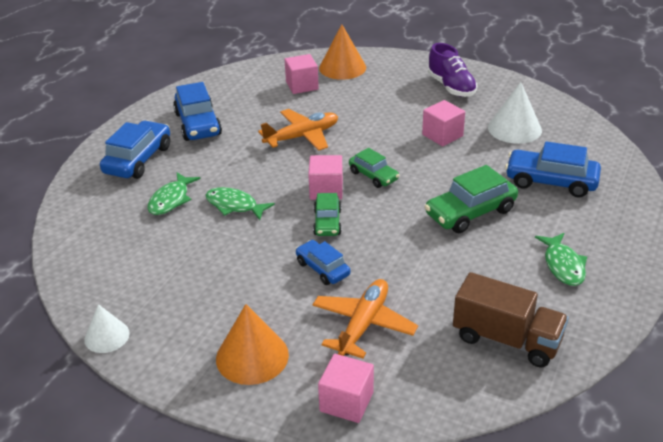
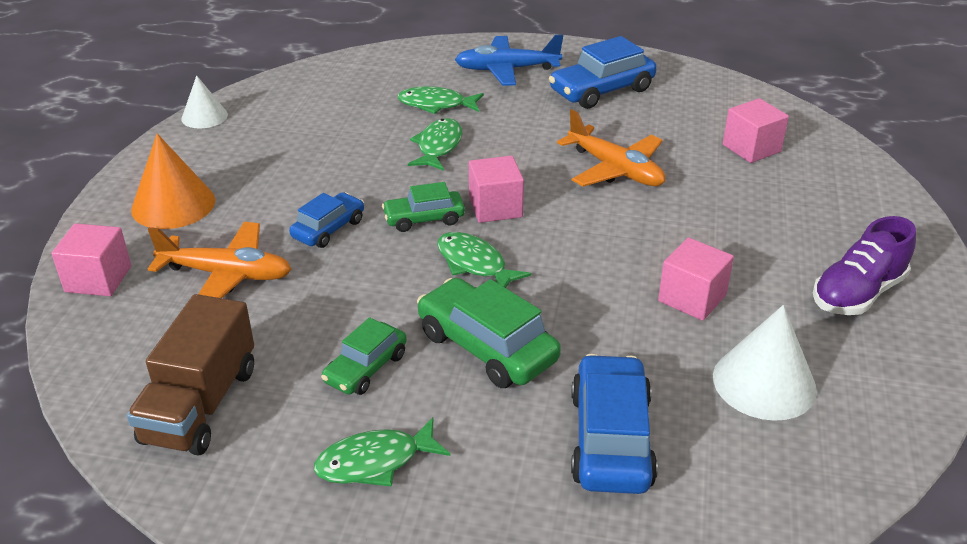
camera: 75 degrees right, 0 degrees up
(138, 159) = (506, 70): blue car -> blue plane
(342, 67) = (833, 175): orange cone -> none
(373, 176) = (546, 243): green car -> green car (366, 368)
(387, 207) = (474, 264): none -> green fish

